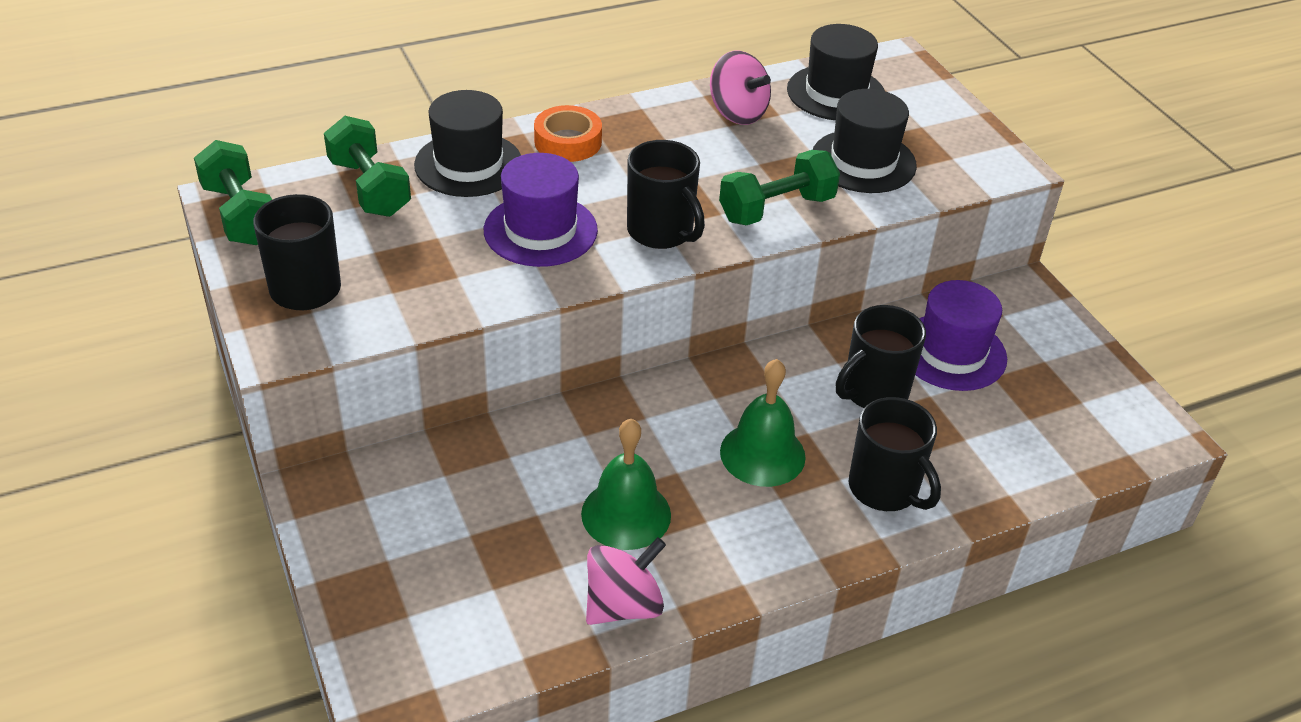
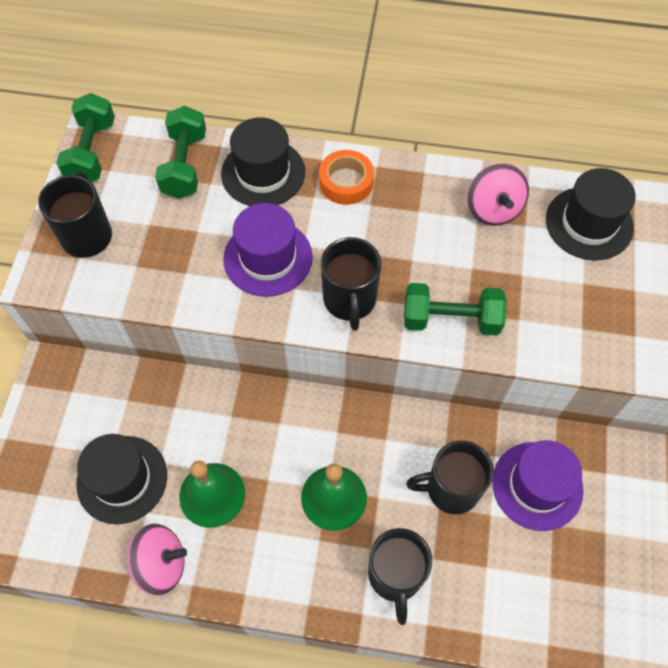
camera: 35 degrees right, 20 degrees up
(863, 161) = (556, 305): black hat -> black hat (122, 479)

